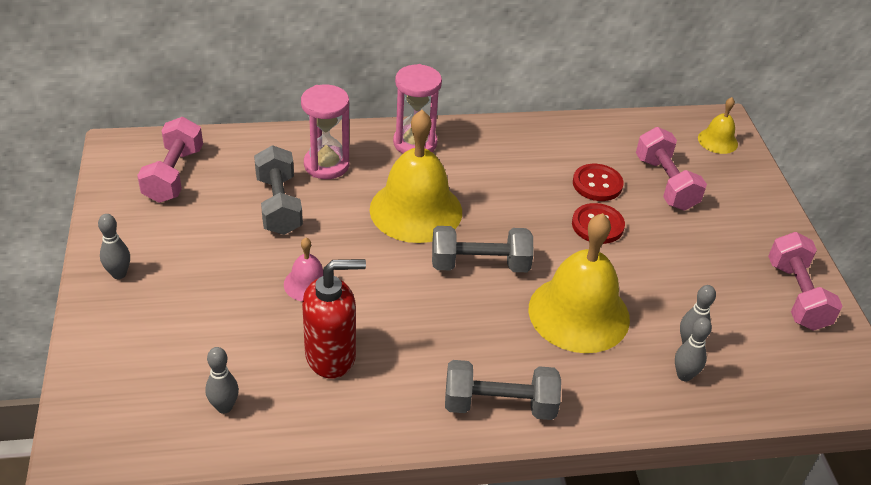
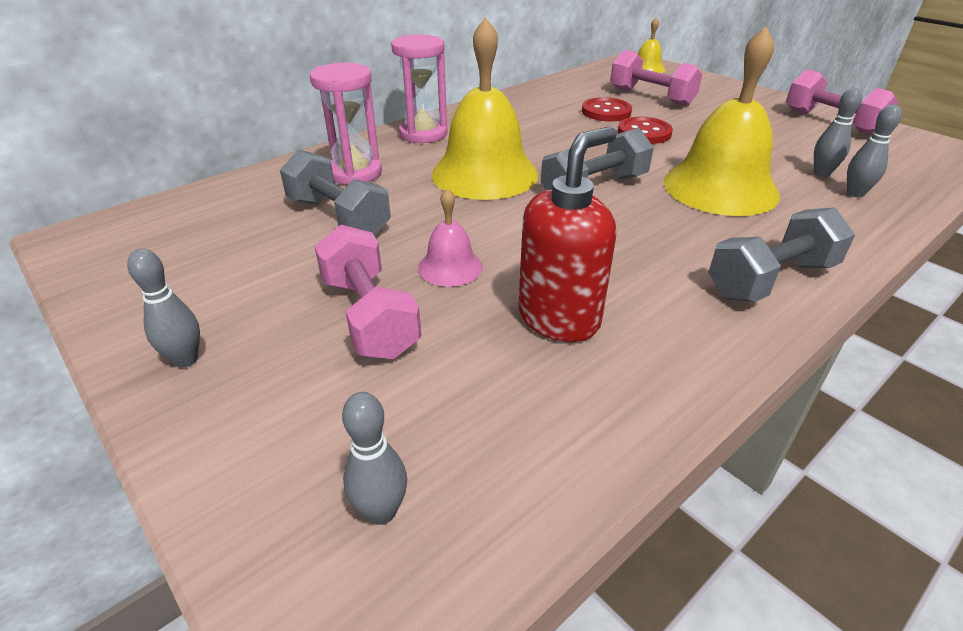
camera: 30 degrees left, 5 degrees down
(174, 175) = (177, 237): pink dumbbell -> pink dumbbell (369, 316)
(224, 407) = (501, 439): grey bowling pin -> grey bowling pin (381, 511)

